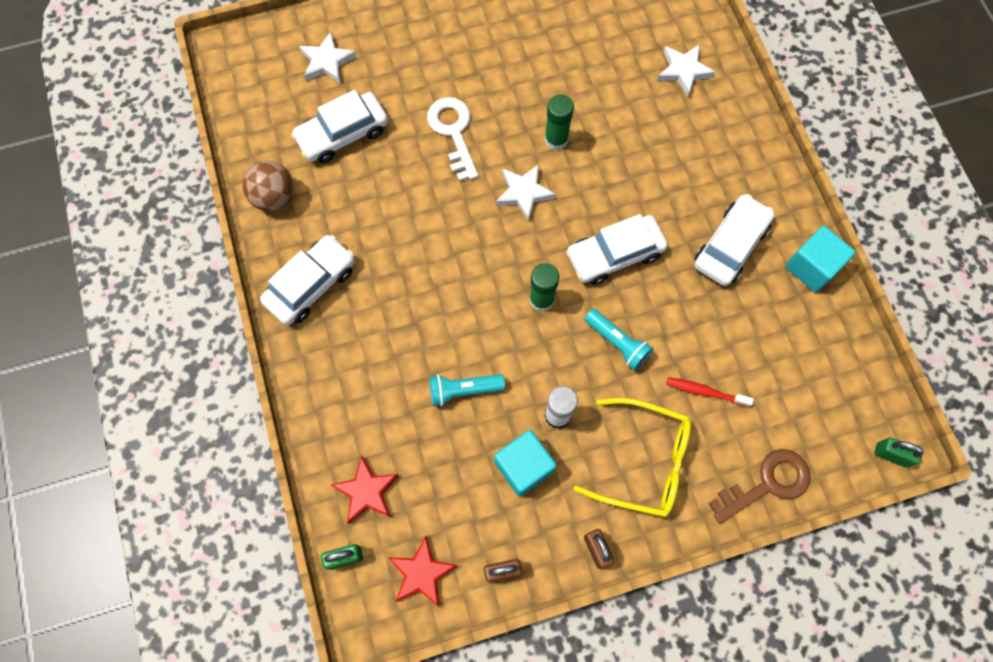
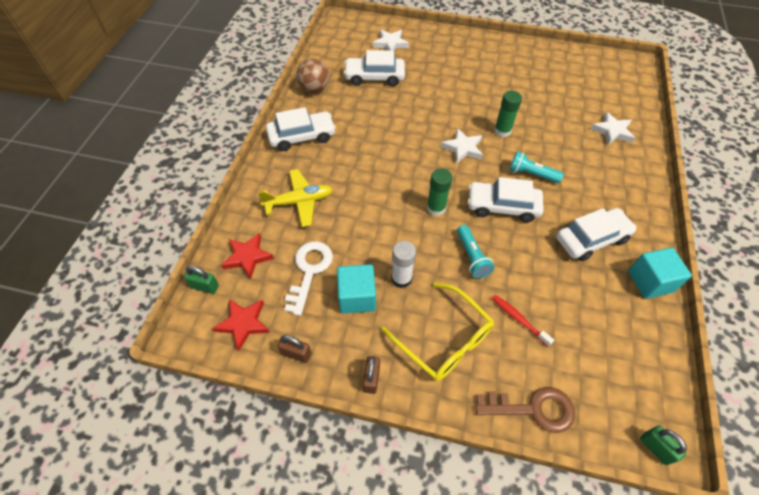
camera: 30 degrees right, 15 degrees down
(375, 383) = (299, 202): none -> yellow plane
(453, 132) = (439, 102): white key -> white key (309, 271)
(463, 390) = (350, 233): turquoise flashlight -> turquoise flashlight (531, 174)

